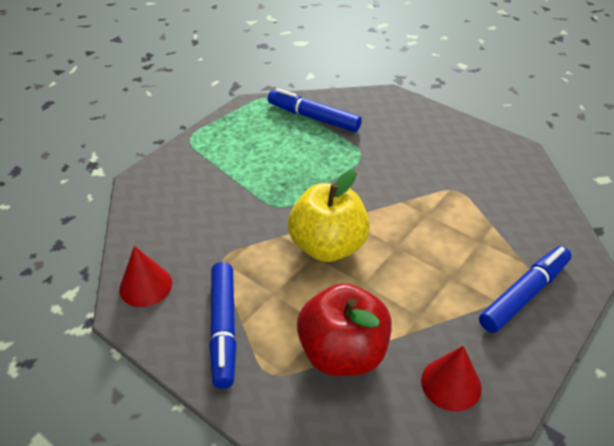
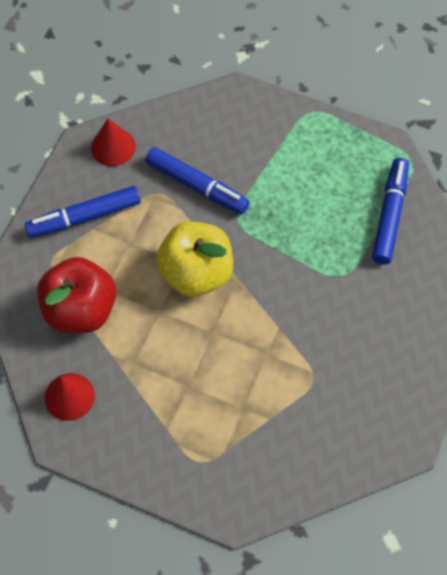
camera: 75 degrees right, 20 degrees up
(524, 294) = (182, 452): blue marker -> blue marker (197, 186)

